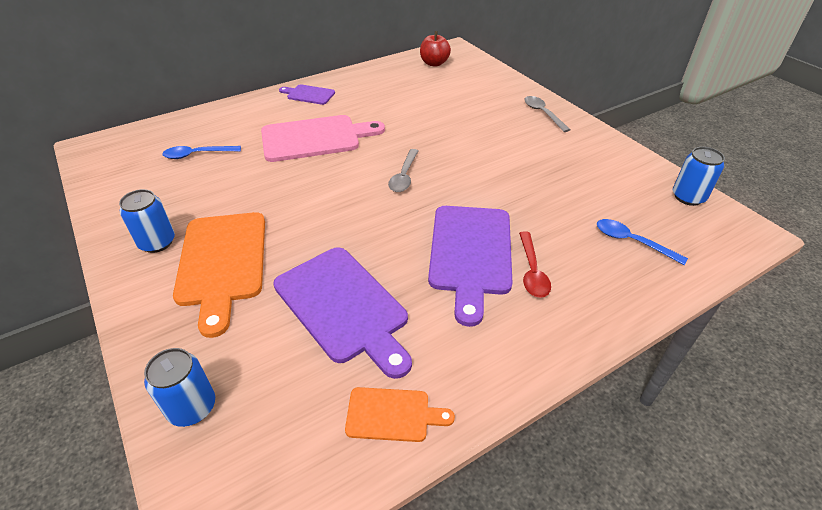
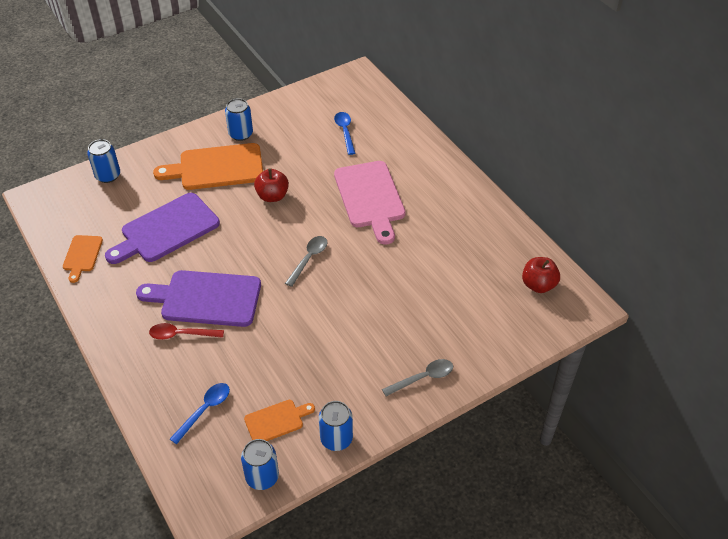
camera: 90 degrees right, 5 degrees up
(296, 207) = (272, 196): none -> red apple
(309, 94) = (451, 185): purple cutting board -> none
(404, 176) = (309, 259): grey spoon -> grey spoon turned 105 degrees clockwise
(622, 191) = (276, 421): none -> orange cutting board
(624, 156) = (336, 439): none -> blue can

